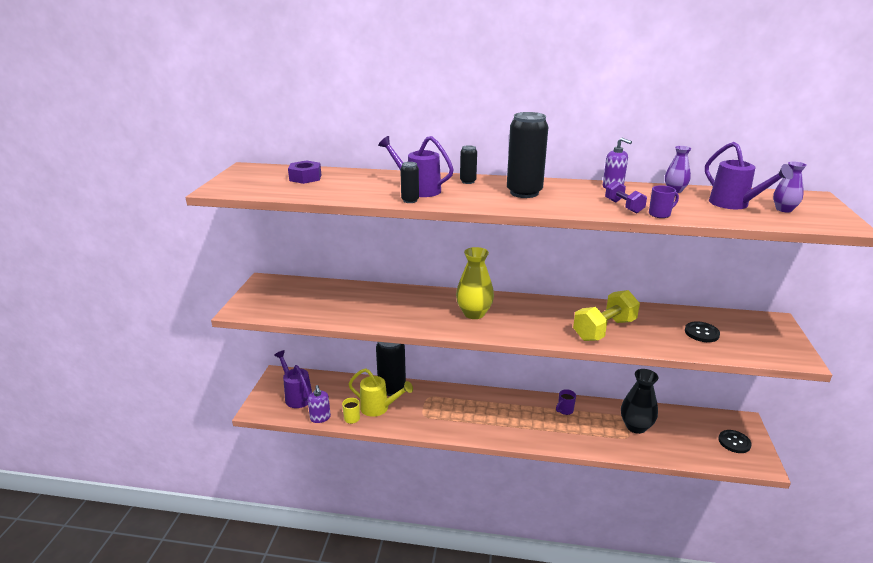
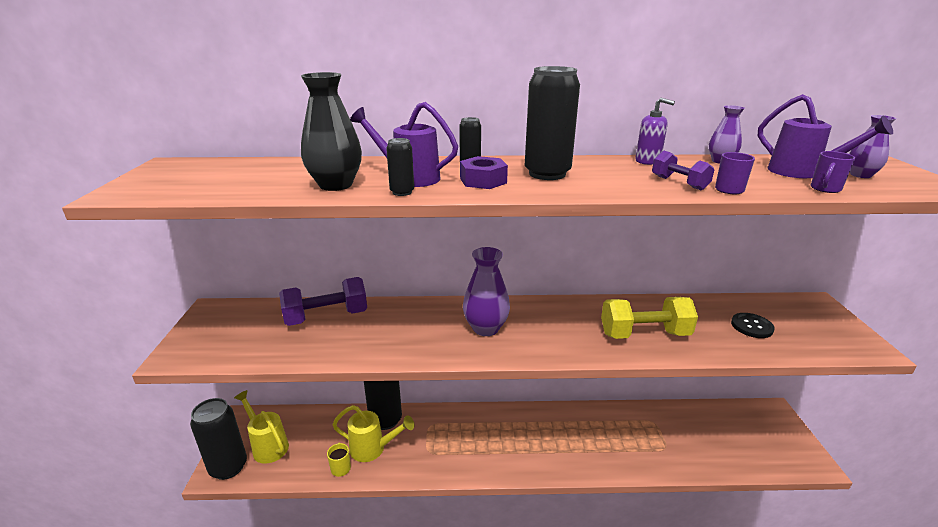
camera: 10 degrees left, 0 degrees up
(266, 407) = (228, 467): none -> black can
(297, 396) = (268, 445): purple watering can -> yellow watering can
(305, 178) = (251, 171): purple nut -> purple nut (483, 181)
(320, 418) = (300, 473): purple soap dispenser -> none
(351, 294) = (326, 317): none -> purple dumbbell
(474, 313) = (485, 328): yellow vase -> purple vase
(565, 410) = (588, 422): purple mug -> purple mug (825, 189)
(604, 330) = (644, 334): yellow dumbbell -> yellow dumbbell turned 45 degrees clockwise
(636, 426) = (669, 433): black vase -> black vase (336, 185)
(734, 442) = (776, 438): black button -> none

